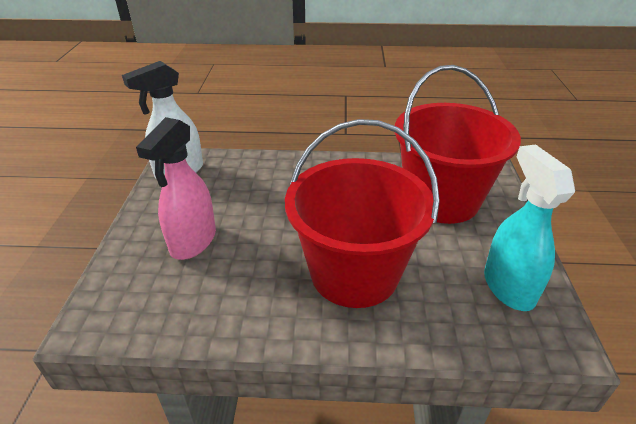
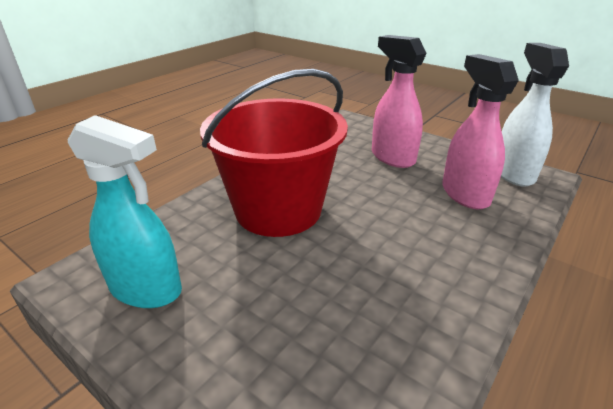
camera: 125 degrees right, 5 degrees down
(235, 186) = (464, 194): none -> pink spray bottle
(441, 199) = (313, 340): red bucket -> none

